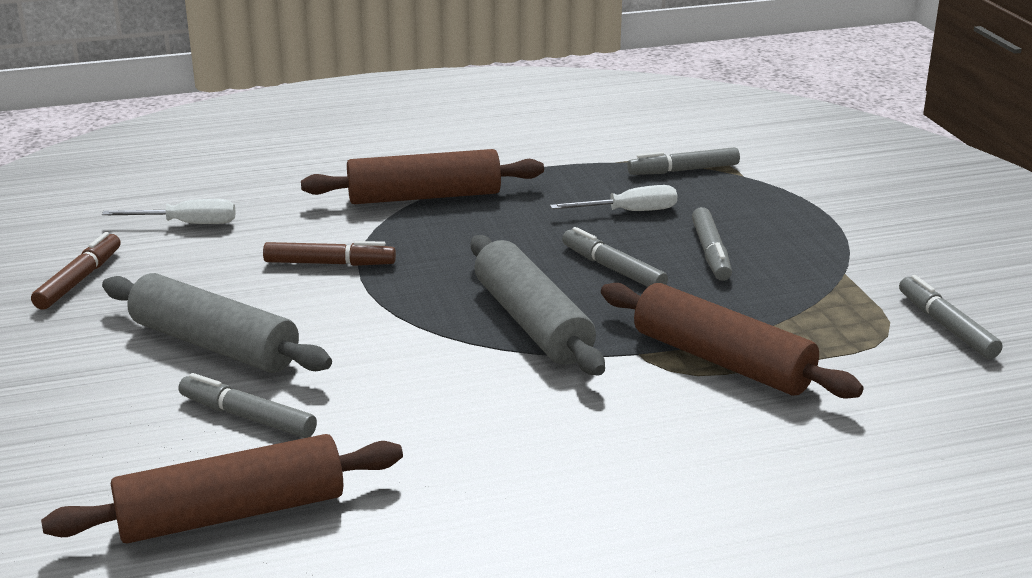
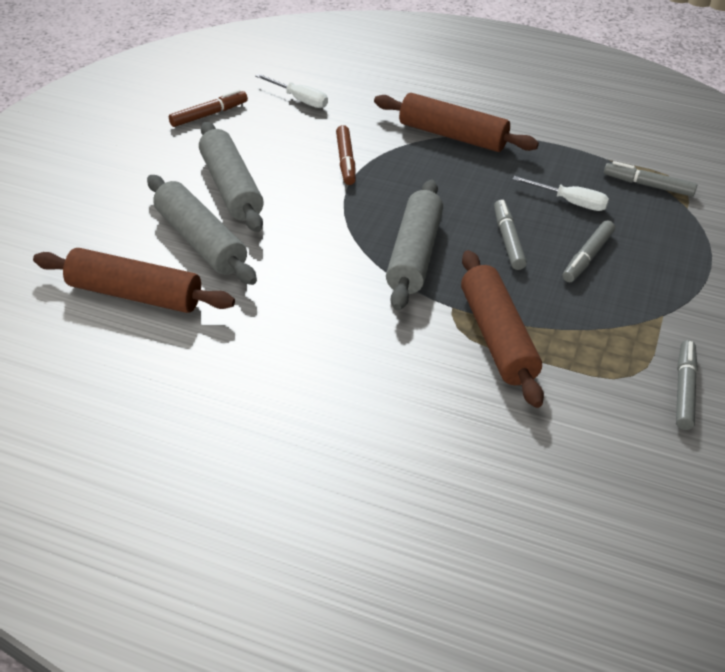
camera: 35 degrees right, 15 degrees up
(247, 417) = (200, 241): grey marker -> grey rolling pin
(329, 263) = (346, 160): brown marker -> brown marker turned 45 degrees clockwise

